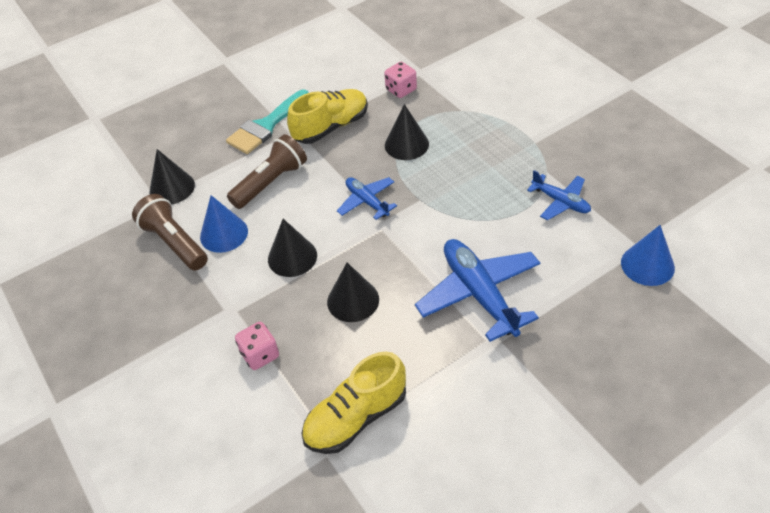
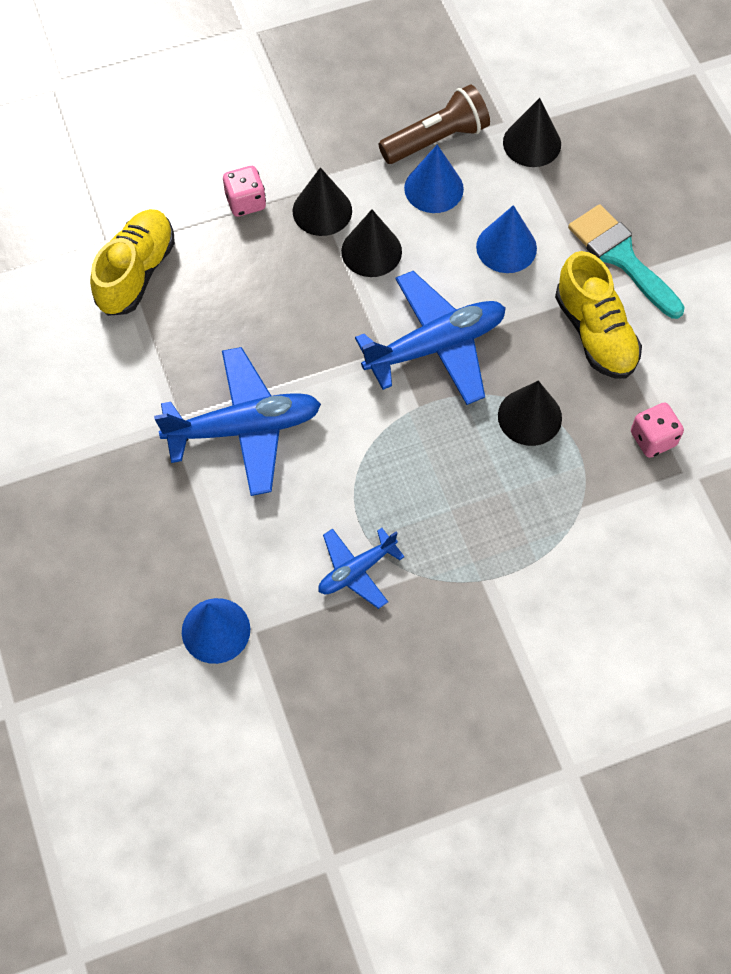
camera: 100 degrees right, 15 degrees up
(271, 182) = (506, 247): brown flashlight -> blue cone
(353, 300) = (284, 299): black cone -> black cone (322, 210)
(356, 417) = (136, 272): yellow shoe -> yellow shoe turned 45 degrees clockwise
(367, 201) = (435, 346): blue plane -> blue plane, size x1.79

